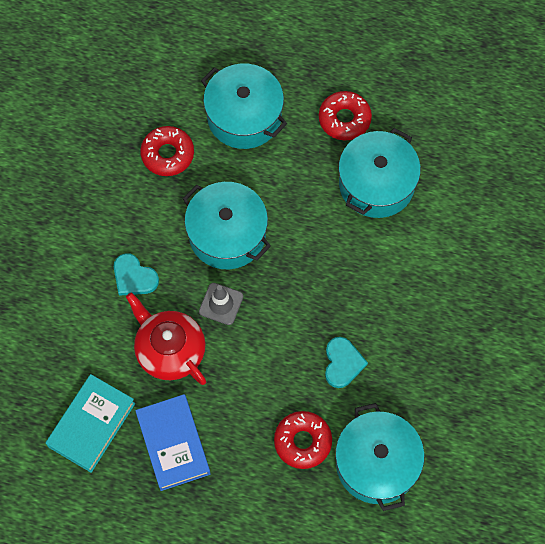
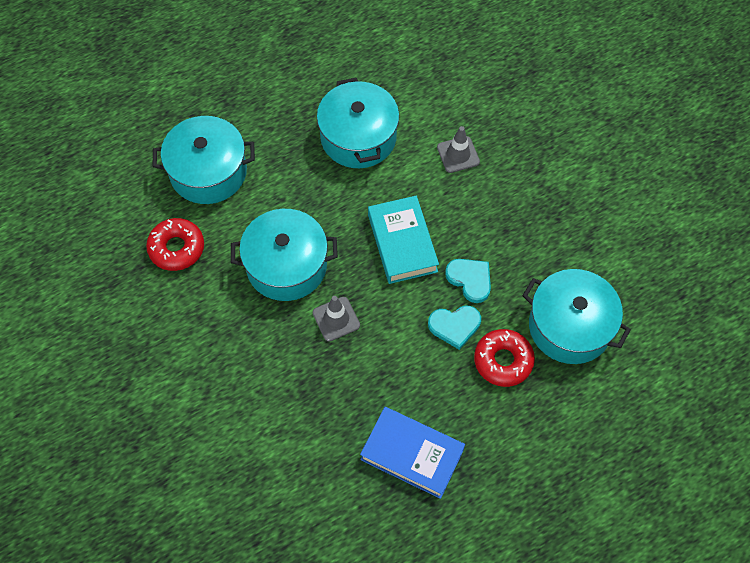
camera: 45 degrees left, 5 degrees down
(91, 425) = (333, 502): turquoise book -> turquoise book (402, 243)
(134, 277) = (247, 360): turquoise heart -> turquoise heart (454, 326)
(169, 350) = (333, 388): red teapot -> none
(344, 119) = (286, 113): red donut -> none
(436, 263) = (458, 154): none -> grey traffic cone

